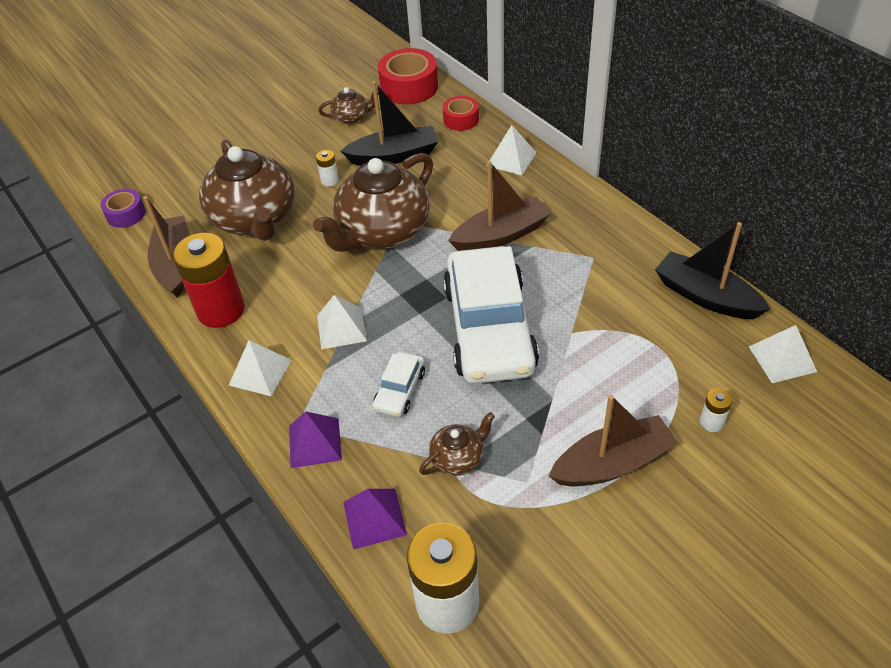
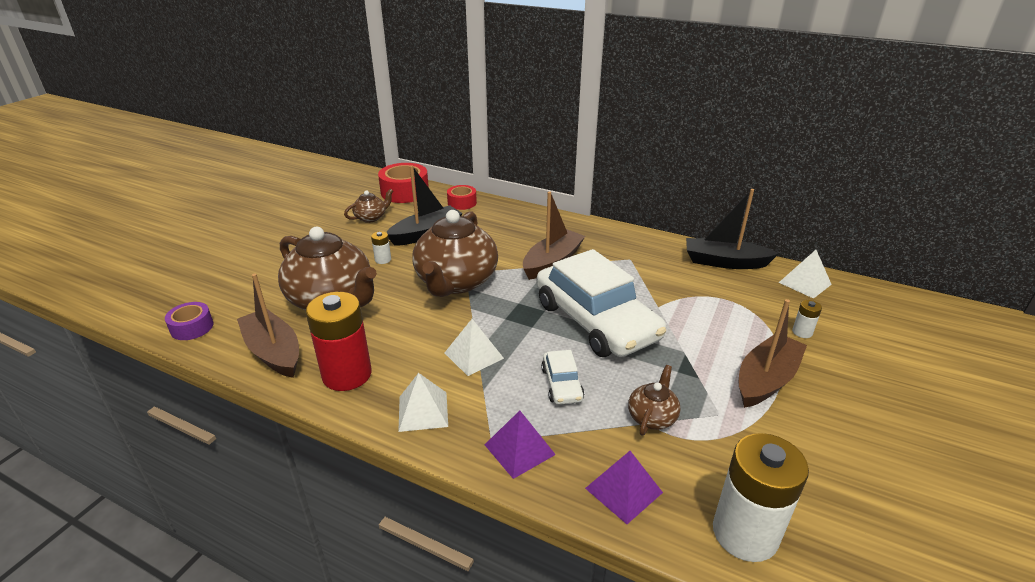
camera: 30 degrees left, 15 degrees down
(511, 159) = (520, 217): white pyramid -> none

